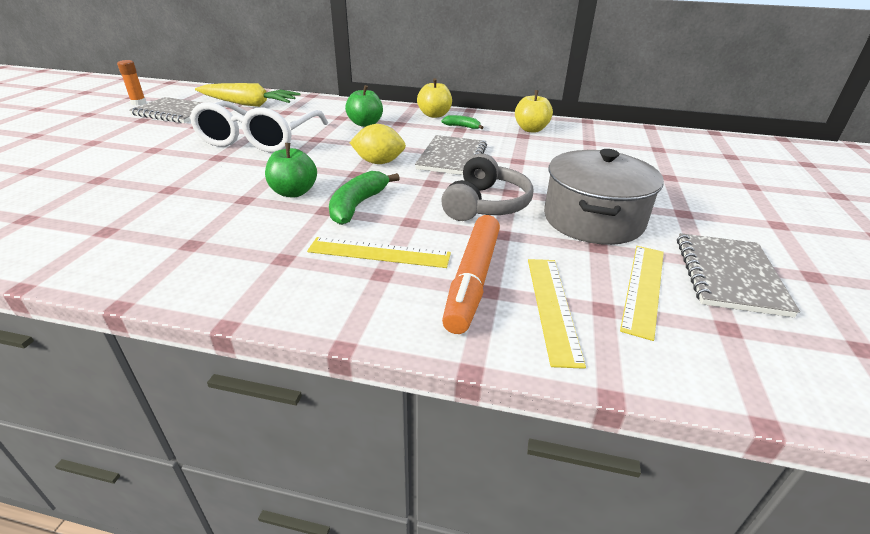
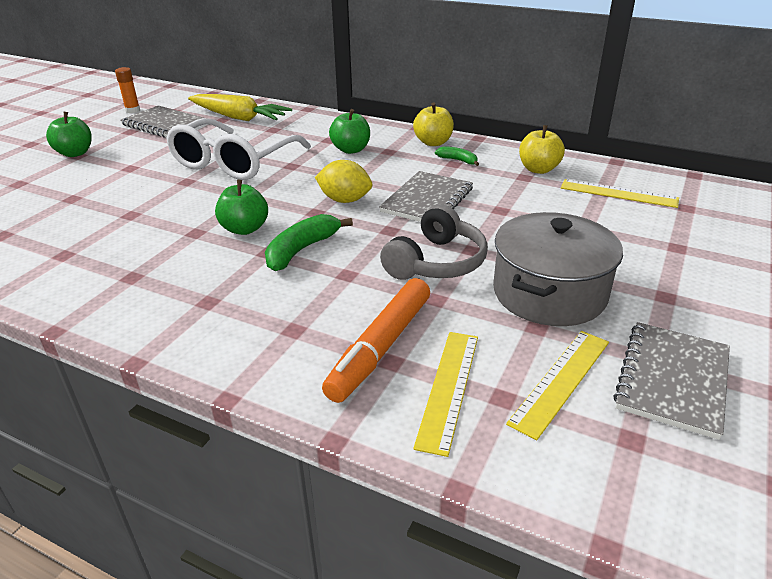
camera: 15 degrees right, 0 degrees up
(88, 141) = (75, 153): none -> green apple
(379, 252) = (300, 306): yellow ruler -> yellow ruler (618, 193)

